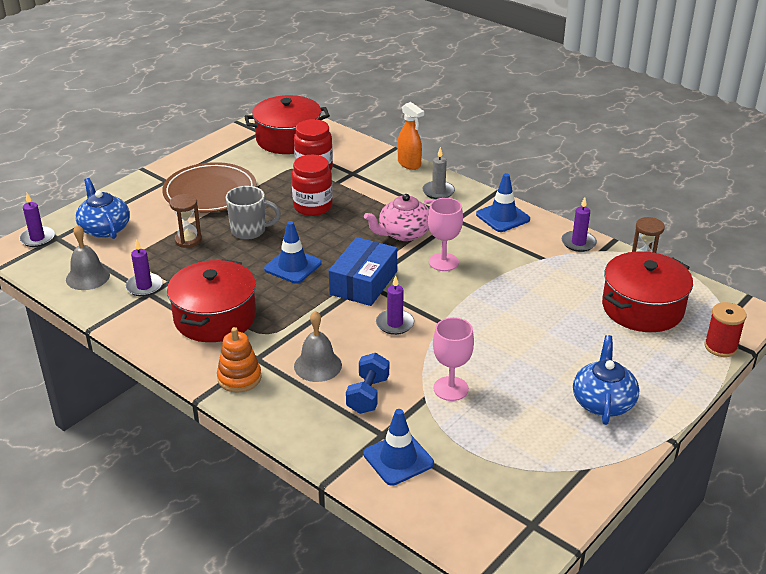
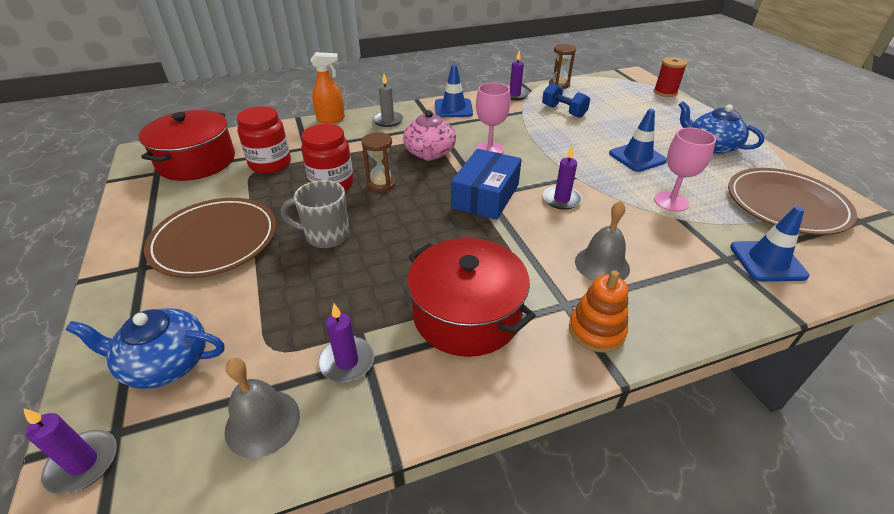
camera: 60 degrees left, 5 degrees up
(188, 240) = (290, 288): brown hourglass -> brown hourglass (381, 184)
(249, 231) = (326, 236): grey mug -> grey mug turned 120 degrees counterclockwise
(293, 266) = (420, 227): blue traffic cone -> blue traffic cone (637, 157)
(363, 283) = (485, 196): blue box -> blue box turned 60 degrees clockwise
(368, 395) = (664, 248): blue dumbbell -> blue dumbbell (563, 111)
(516, 467) = (786, 204): none -> brown plate
(642, 308) = (608, 100): red pot -> none

